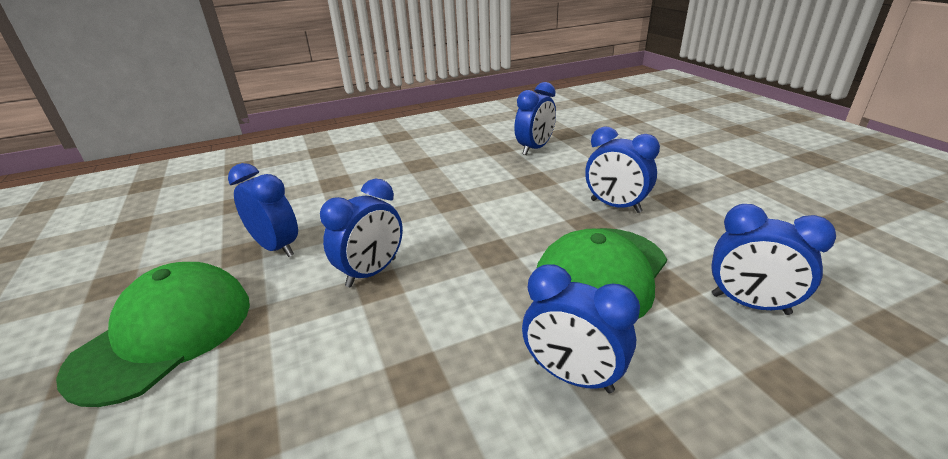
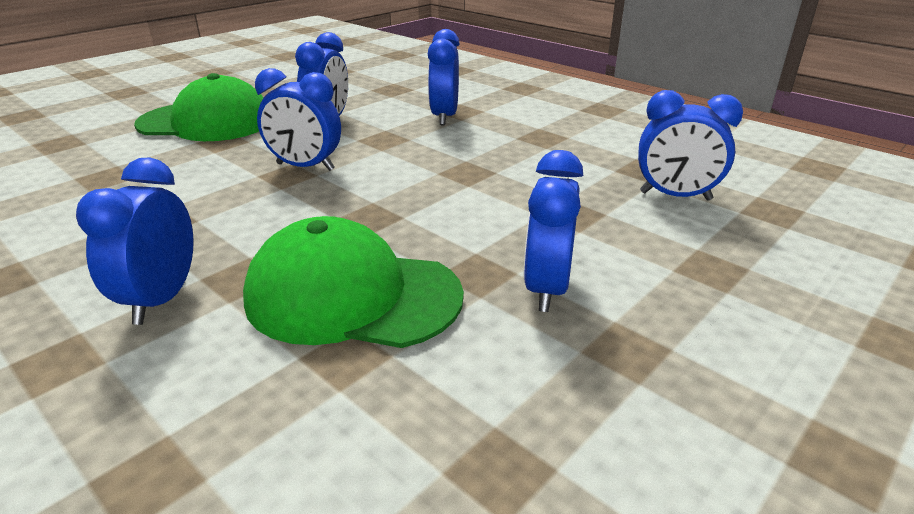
camera: 65 degrees right, 0 degrees up
(750, 304) = (322, 444): blue clock -> blue clock (444, 117)

